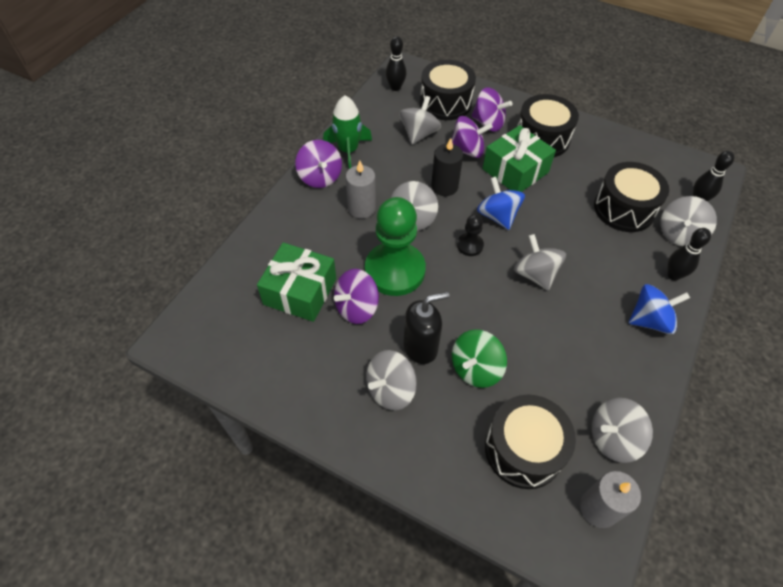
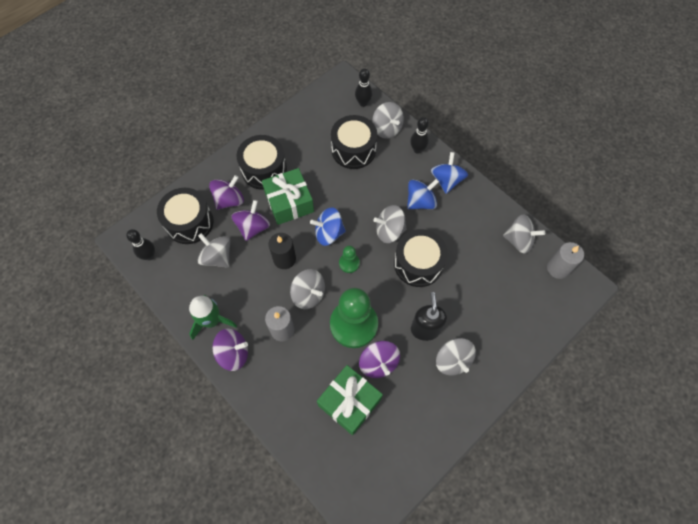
camera: 70 degrees left, 10 degrees up
(470, 245) = (349, 263): black pawn -> green pawn
(475, 369) = (452, 299): green spinning top -> none
(523, 449) = (514, 293): black drum -> black drum (418, 264)
(597, 298) = (420, 202): none -> blue spinning top
(613, 438) = (519, 240): grey spinning top -> grey spinning top turned 75 degrees counterclockwise

